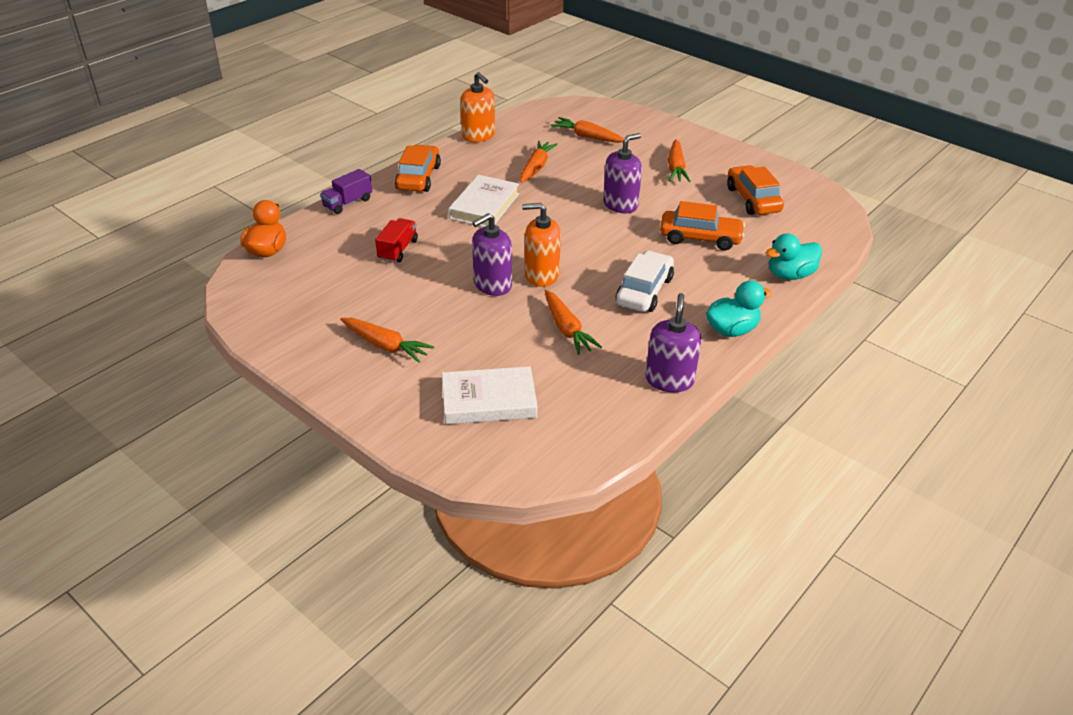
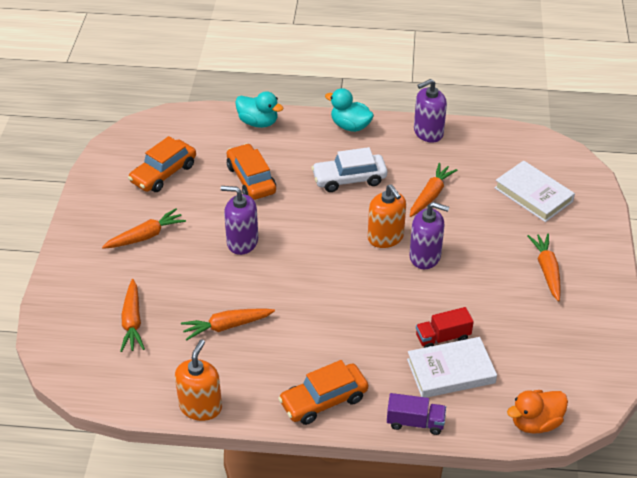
camera: 125 degrees left, 5 degrees up
(484, 206) = (325, 323): white book -> white book (450, 371)

